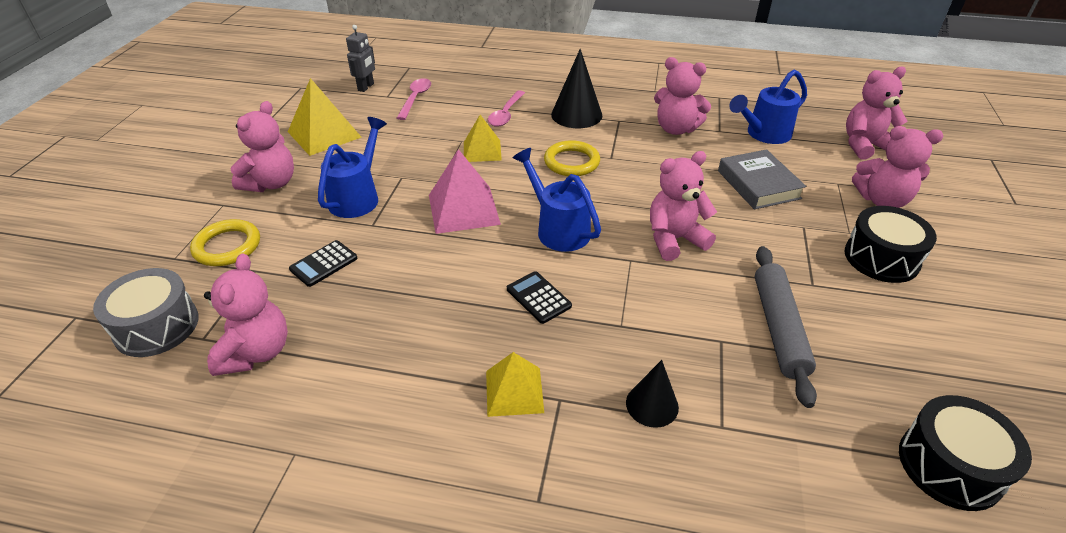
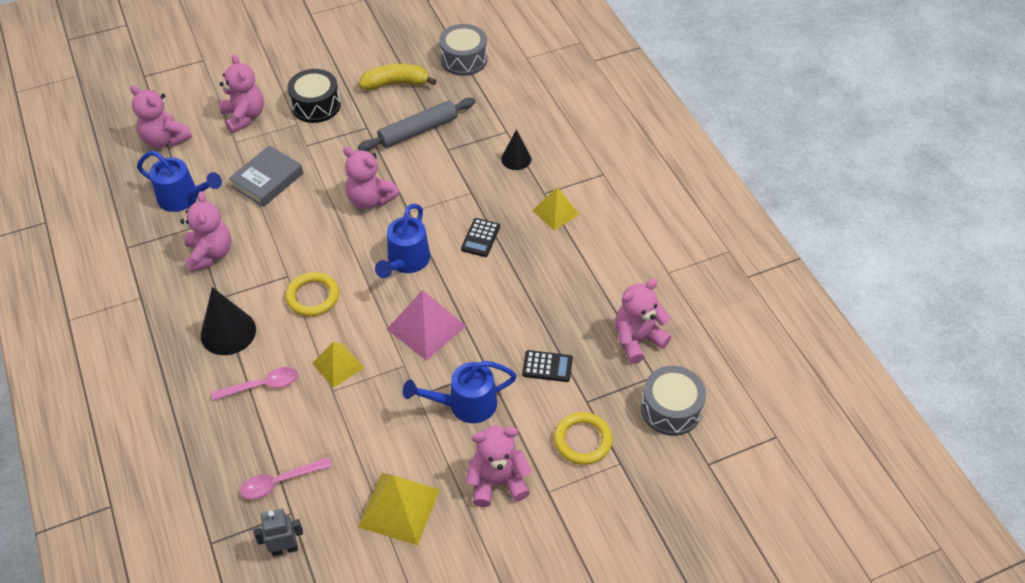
camera: 125 degrees left, 10 degrees up
(904, 350) = (396, 84): none -> yellow banana
(949, 466) = (463, 59): black drum -> grey drum

